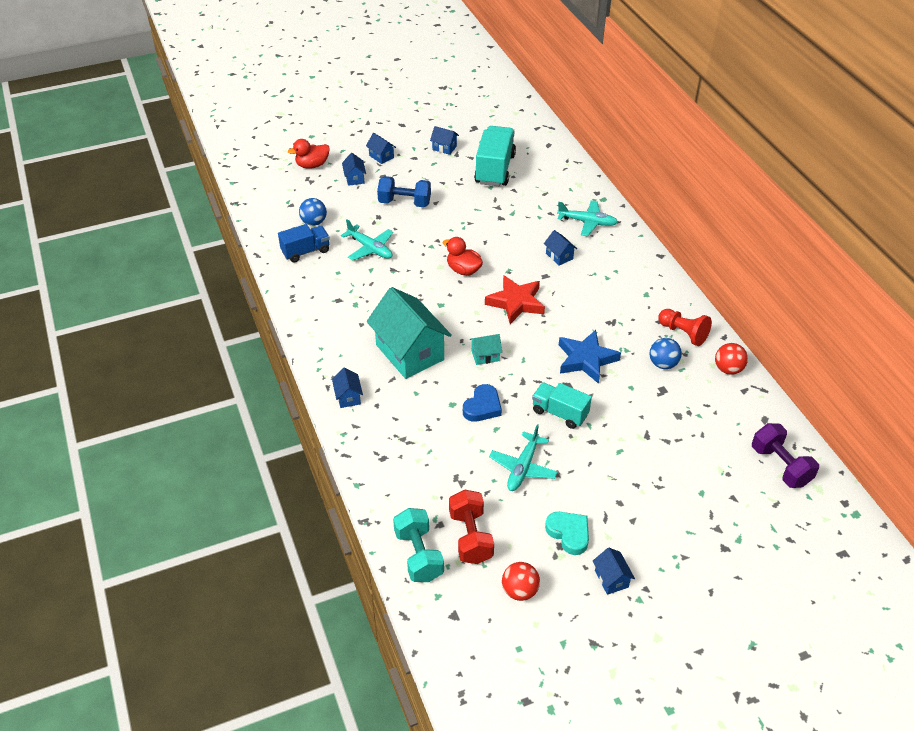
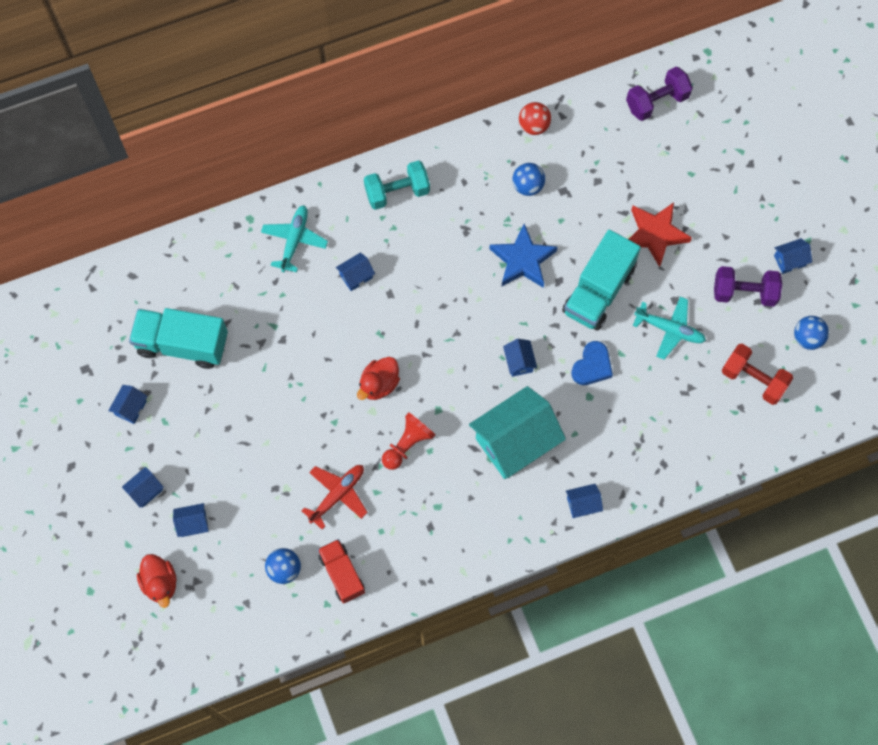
camera: 90 degrees left, 25 degrees up
(306, 251) = (342, 574): blue truck -> red truck
(370, 248) = (338, 495): turquoise plane -> red plane
(404, 203) = (248, 456): blue dumbbell -> none
(419, 555) = (776, 426): turquoise dumbbell -> turquoise dumbbell (397, 192)
(470, 537) = (753, 379): red dumbbell -> red dumbbell turned 45 degrees clockwise
(482, 406) = (592, 366): blue heart -> blue heart turned 90 degrees clockwise
(485, 356) = (519, 362): turquoise house -> blue house
(516, 302) = (435, 327): red star -> red star (655, 234)
(520, 591) = (807, 338): red ball -> blue ball
(559, 413) = (598, 291): turquoise truck -> turquoise truck, size x1.59
(569, 533) = (744, 292): turquoise heart -> purple dumbbell
(683, 333) = (482, 160): red pawn -> red pawn (407, 444)

